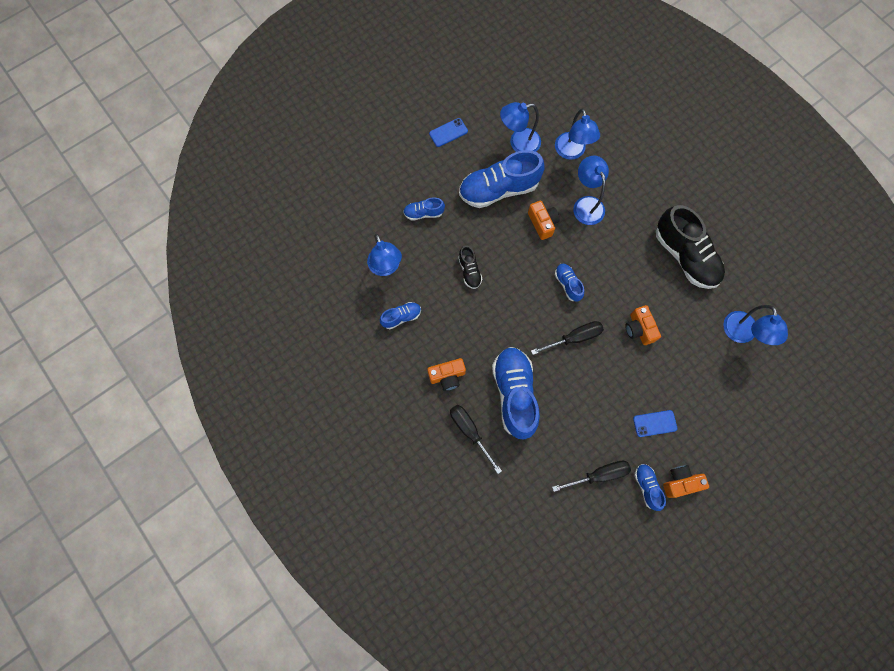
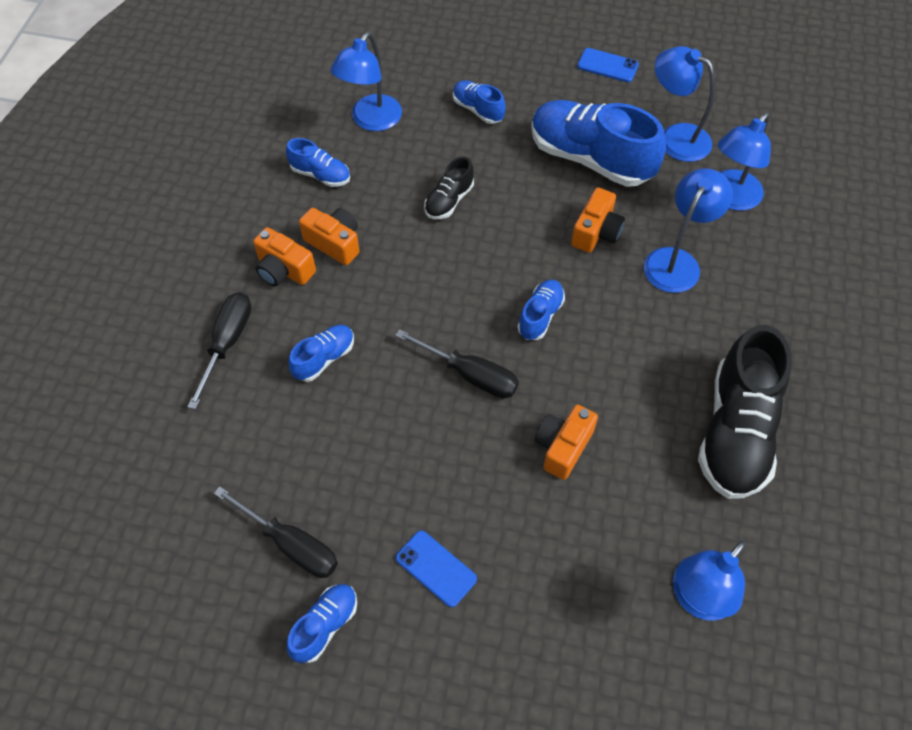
camera: 50 degrees right, 15 degrees down
(514, 394) = (324, 358): blue shoe -> blue shoe, size x0.48
(680, 482) = (372, 673): orange camera -> orange camera (334, 243)

